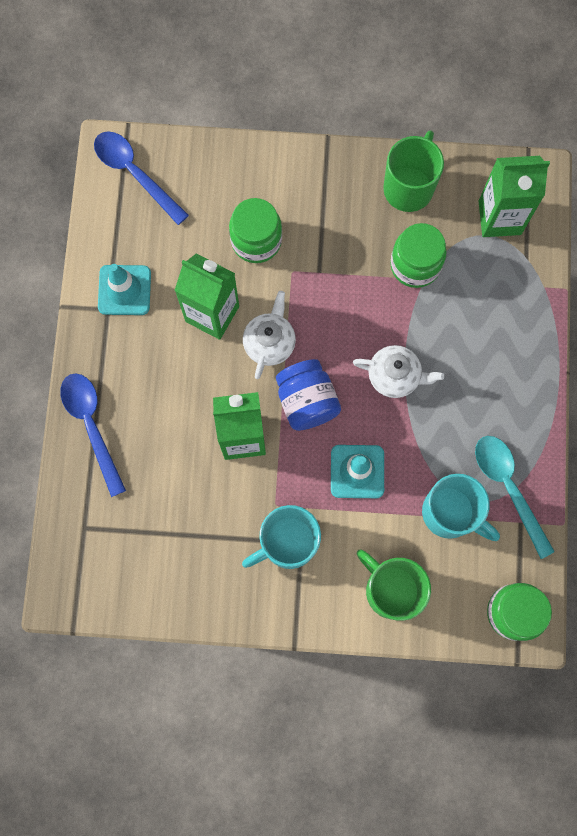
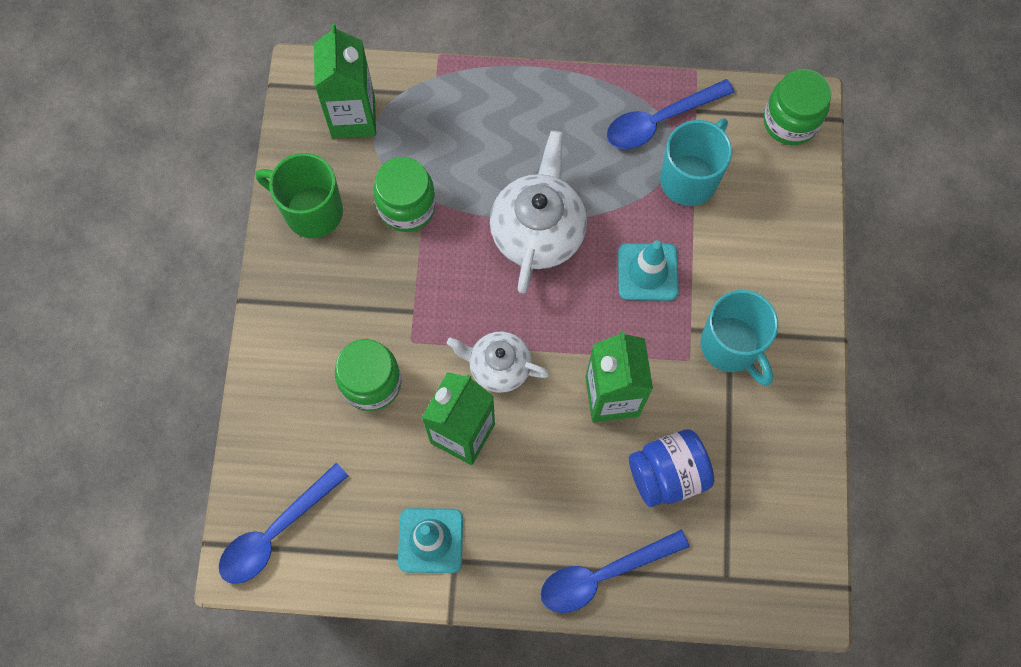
camera: 90 degrees left, 5 degrees down
(307, 401) = (568, 325): blue jar -> blue jar (667, 474)
(391, 589) = (775, 239): green mug -> none
(395, 376) = (538, 231): white teapot -> white teapot, size x1.60
(508, 488) = (660, 120): turquoise spoon -> blue spoon

